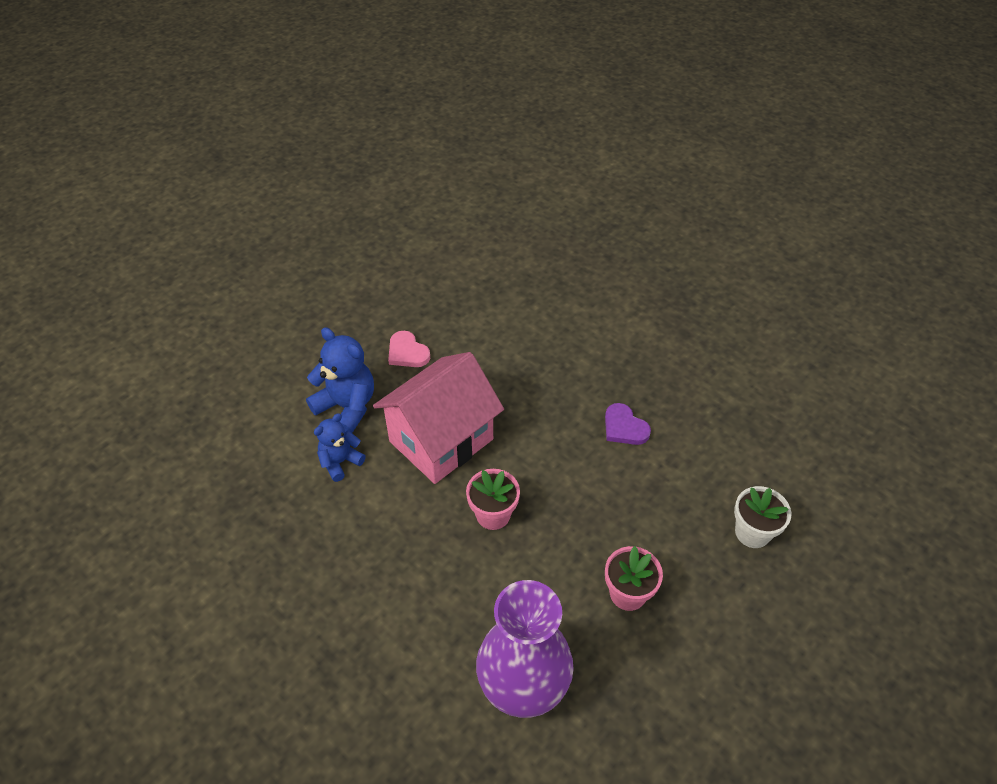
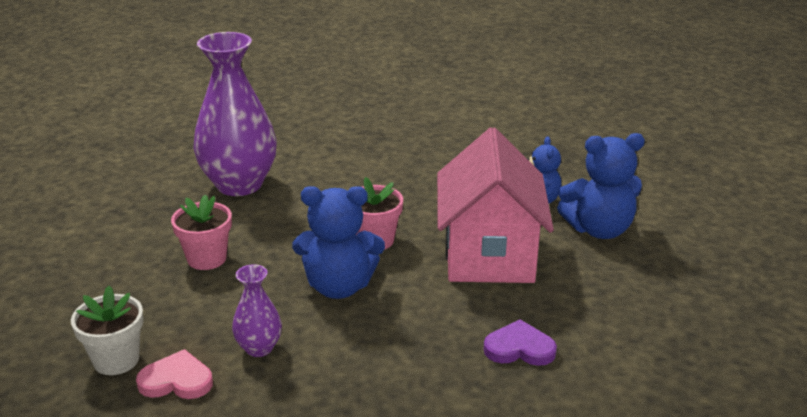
camera: 135 degrees right, 20 degrees down
(407, 352) = (634, 293): pink heart -> pink heart (176, 380)
(563, 488) = (339, 286): none -> blue teddy bear
(624, 427) = (338, 368): purple heart -> purple heart (519, 348)
(657, 475) = (259, 348): none -> purple vase

